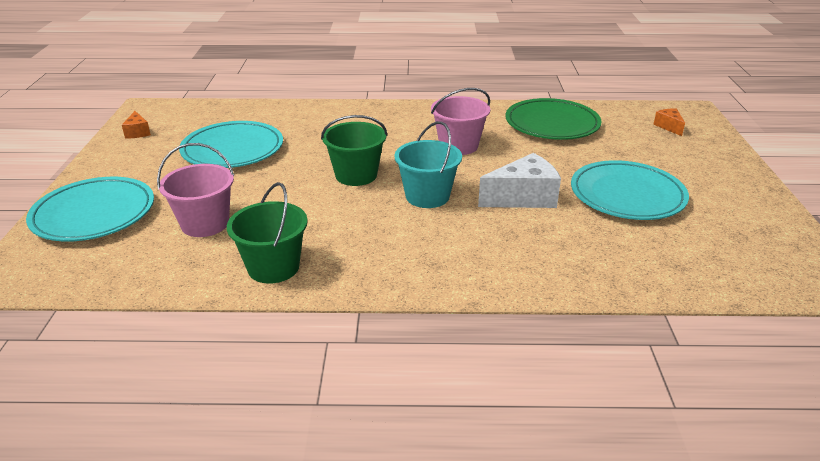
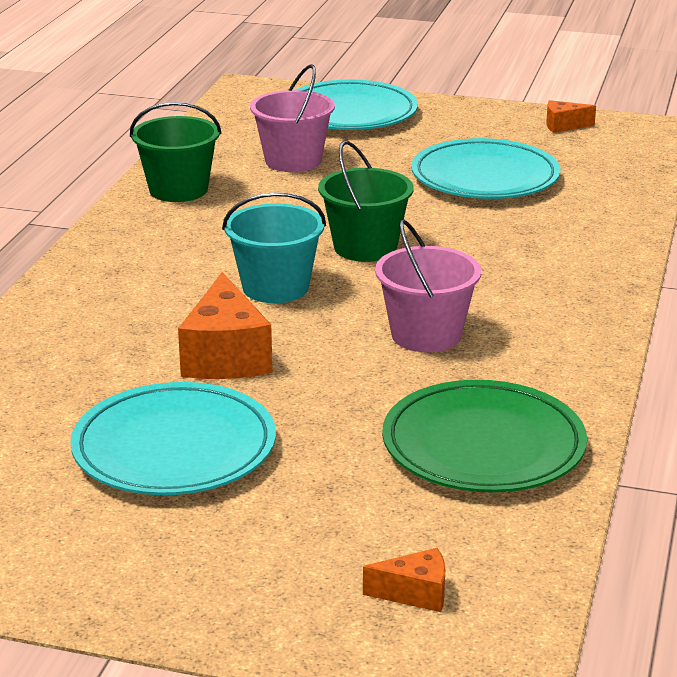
camera: 105 degrees right, 5 degrees down
(523, 198) = (225, 356): white cheese -> orange cheese

